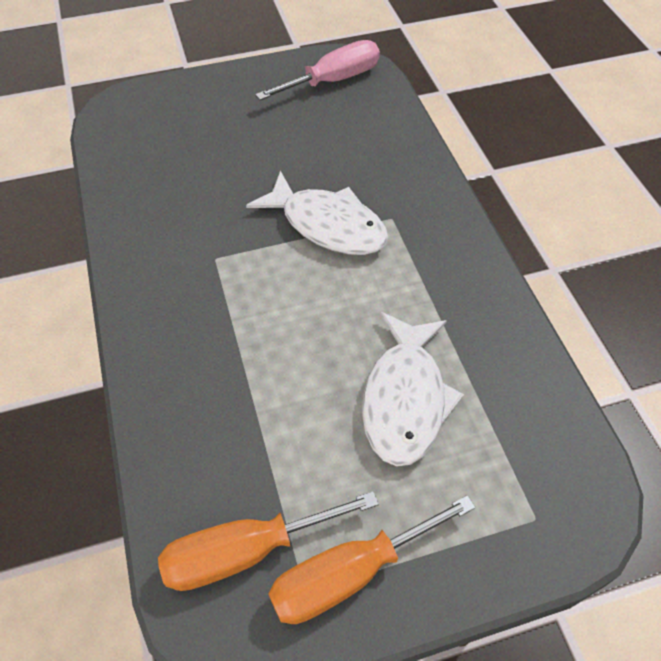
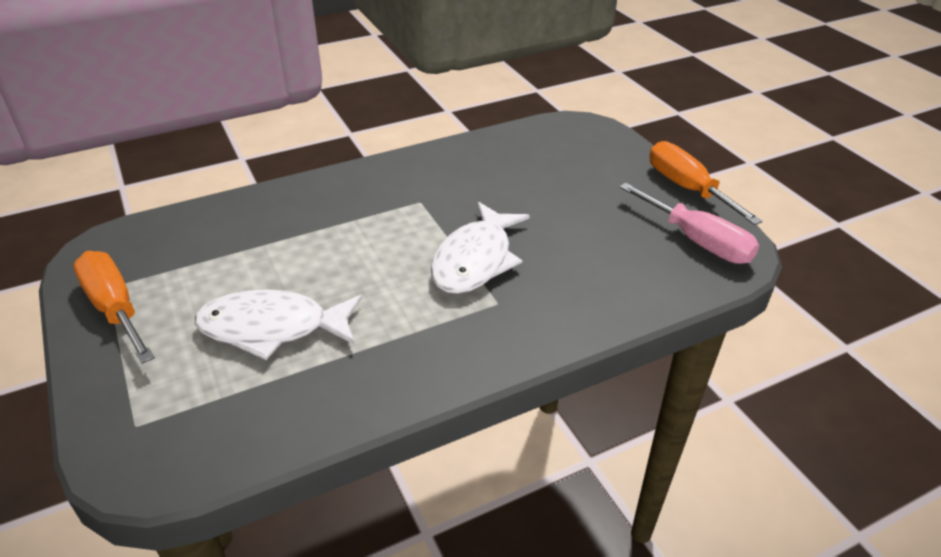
camera: 80 degrees right, 15 degrees down
(245, 551) = (146, 254): orange screwdriver -> orange screwdriver (687, 188)

